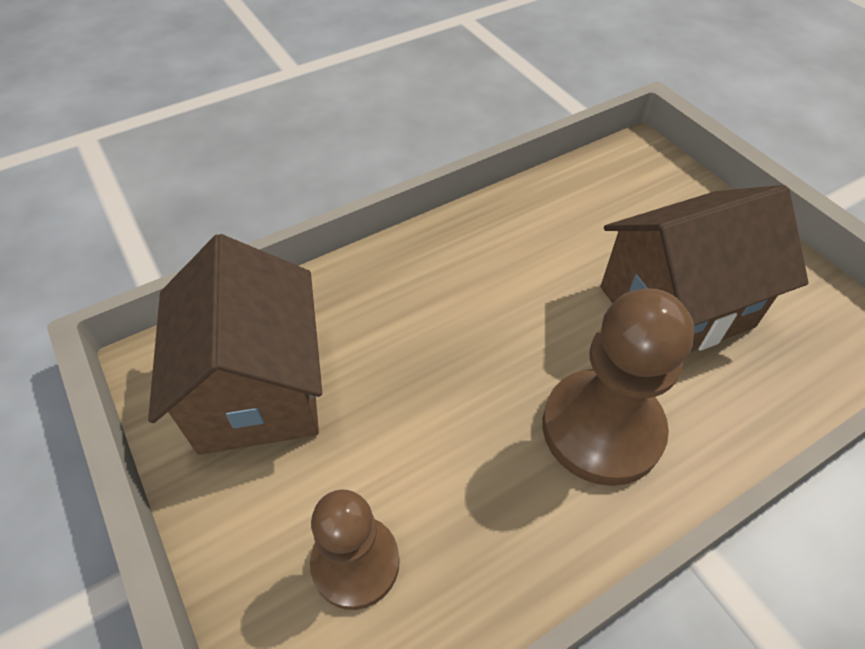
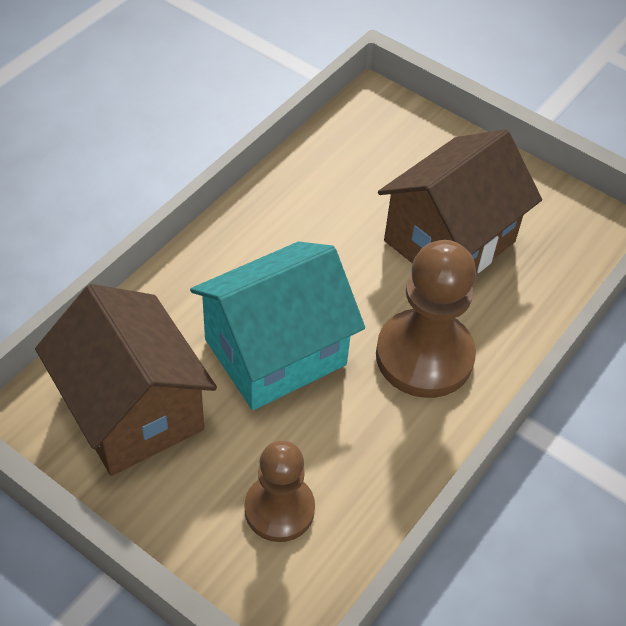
camera: 25 degrees left, 0 degrees up
(433, 372) = (275, 352): none -> turquoise house

